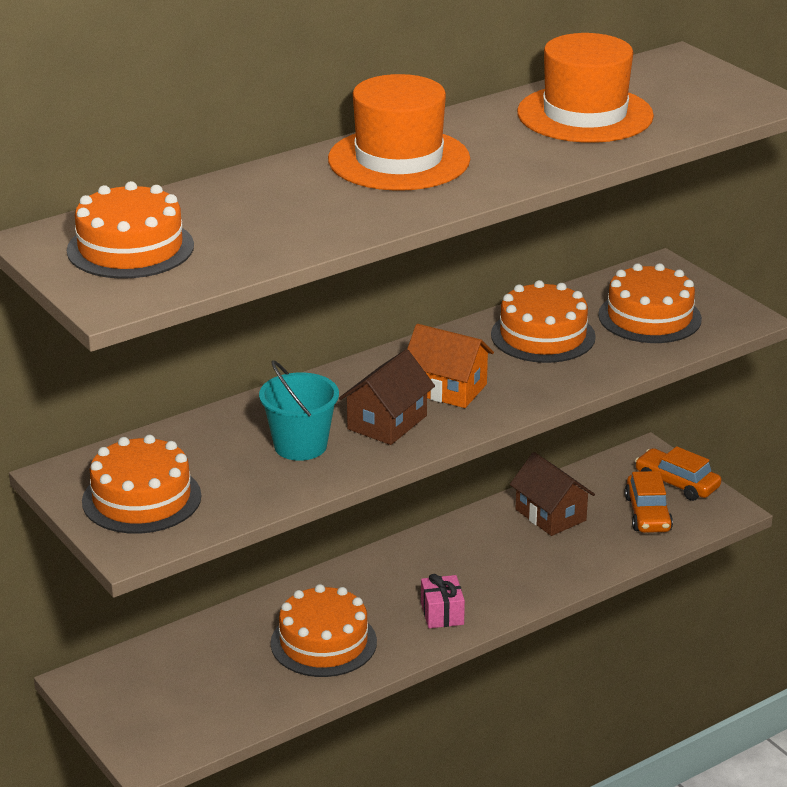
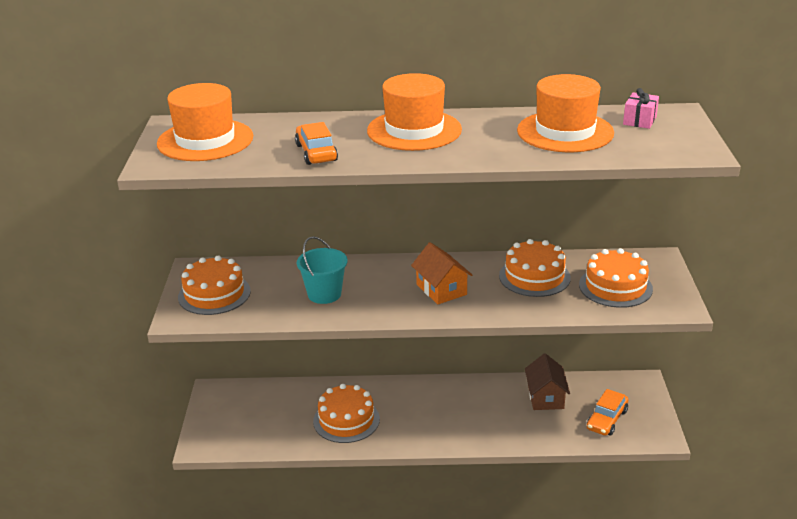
camera: 35 degrees right, 0 degrees up
(130, 248) = (205, 140): orange cake -> orange hat
(387, 422) = (385, 297): brown house -> none
(442, 613) = (425, 430): pink gift -> pink gift (639, 120)
(677, 483) = (645, 407): orange car -> orange car (316, 153)

